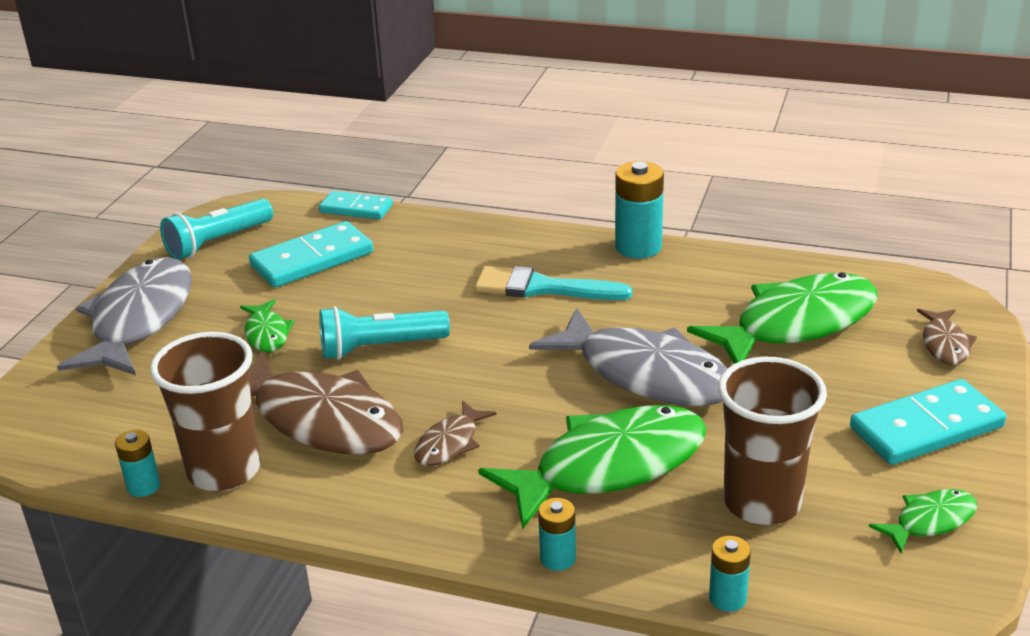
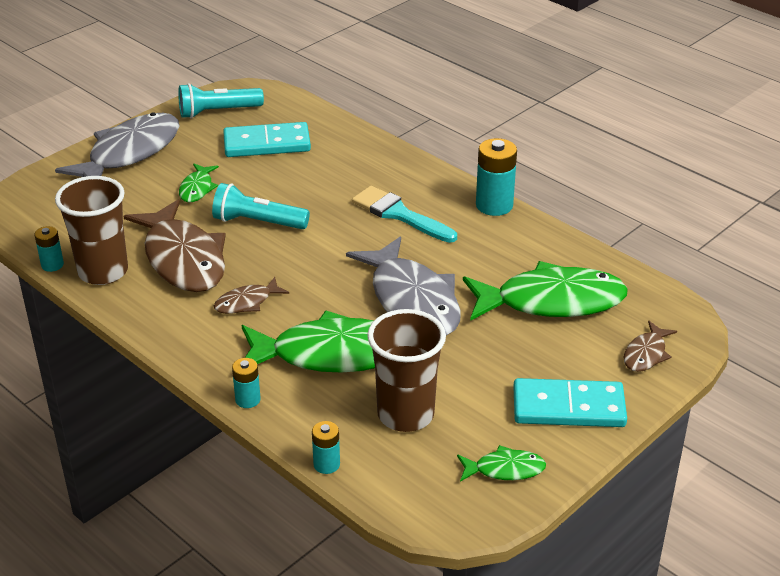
camera: 25 degrees right, 5 degrees up
(356, 208) = (326, 114): turquoise domino -> none

